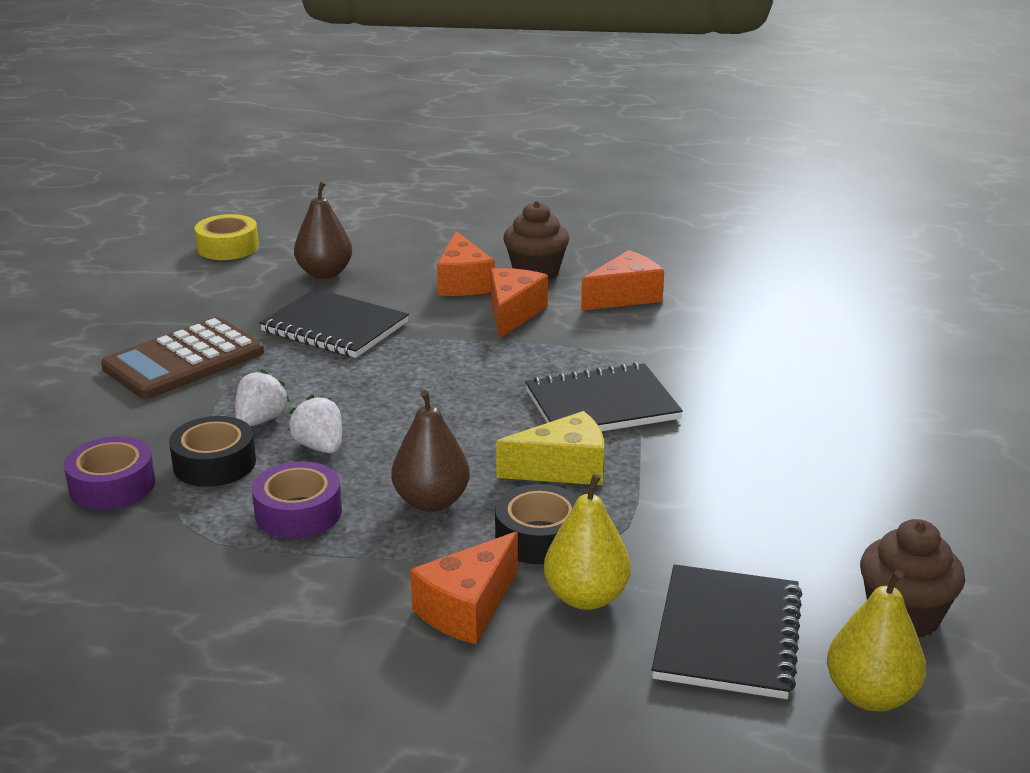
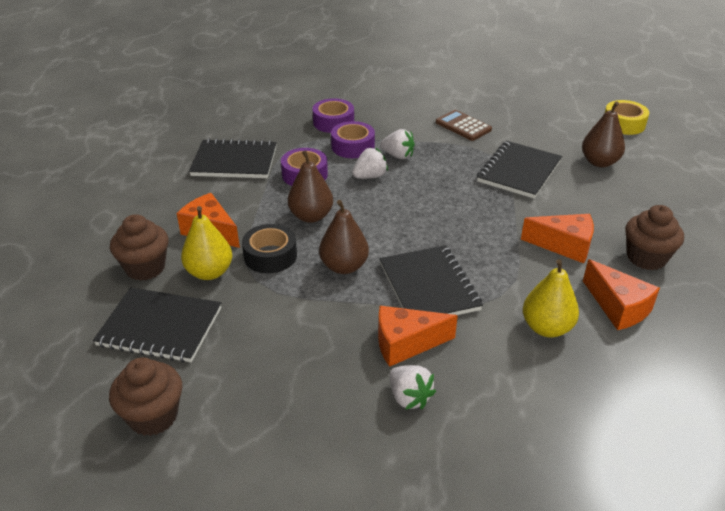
camera: 90 degrees right, 10 degrees up
(184, 360) = (463, 126): brown calculator -> brown calculator, size x0.62
(214, 463) = (353, 146): black tape -> purple tape
(227, 600) = (234, 161): none -> black notebook
(463, 283) = (609, 221): orange cheese -> orange cheese (406, 344)
(563, 469) = (344, 266): yellow cheese -> brown pear
(578, 675) = (145, 268): none -> brown cupcake
(801, 424) = (409, 397): none -> white strawberry
(870, 696) = (86, 384): yellow pear -> yellow pear (546, 328)

